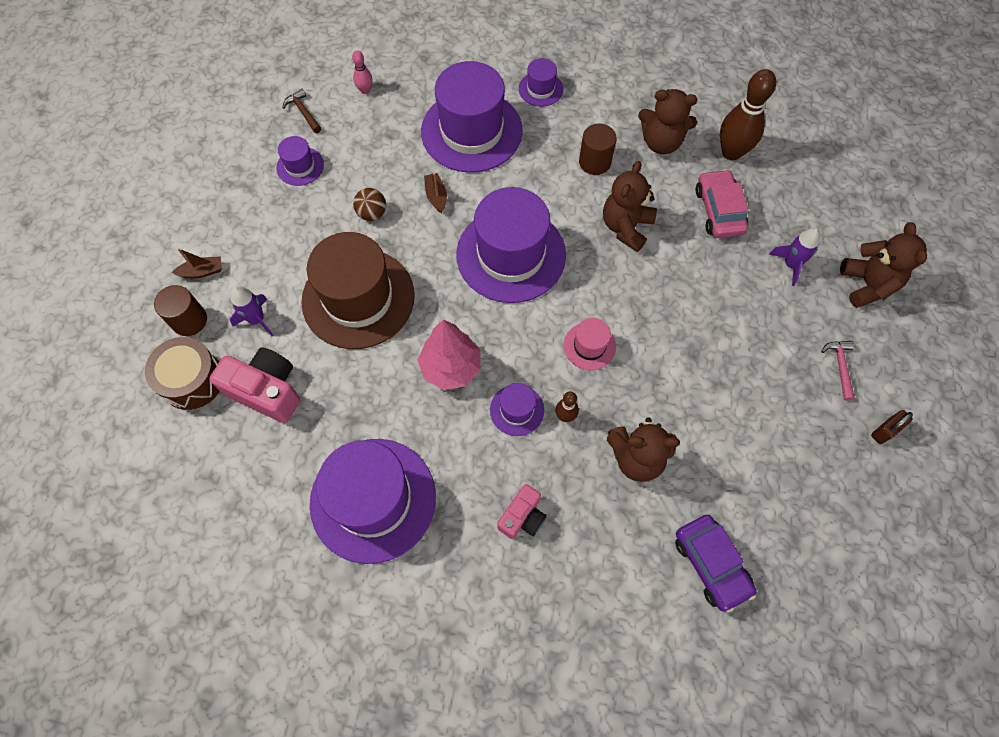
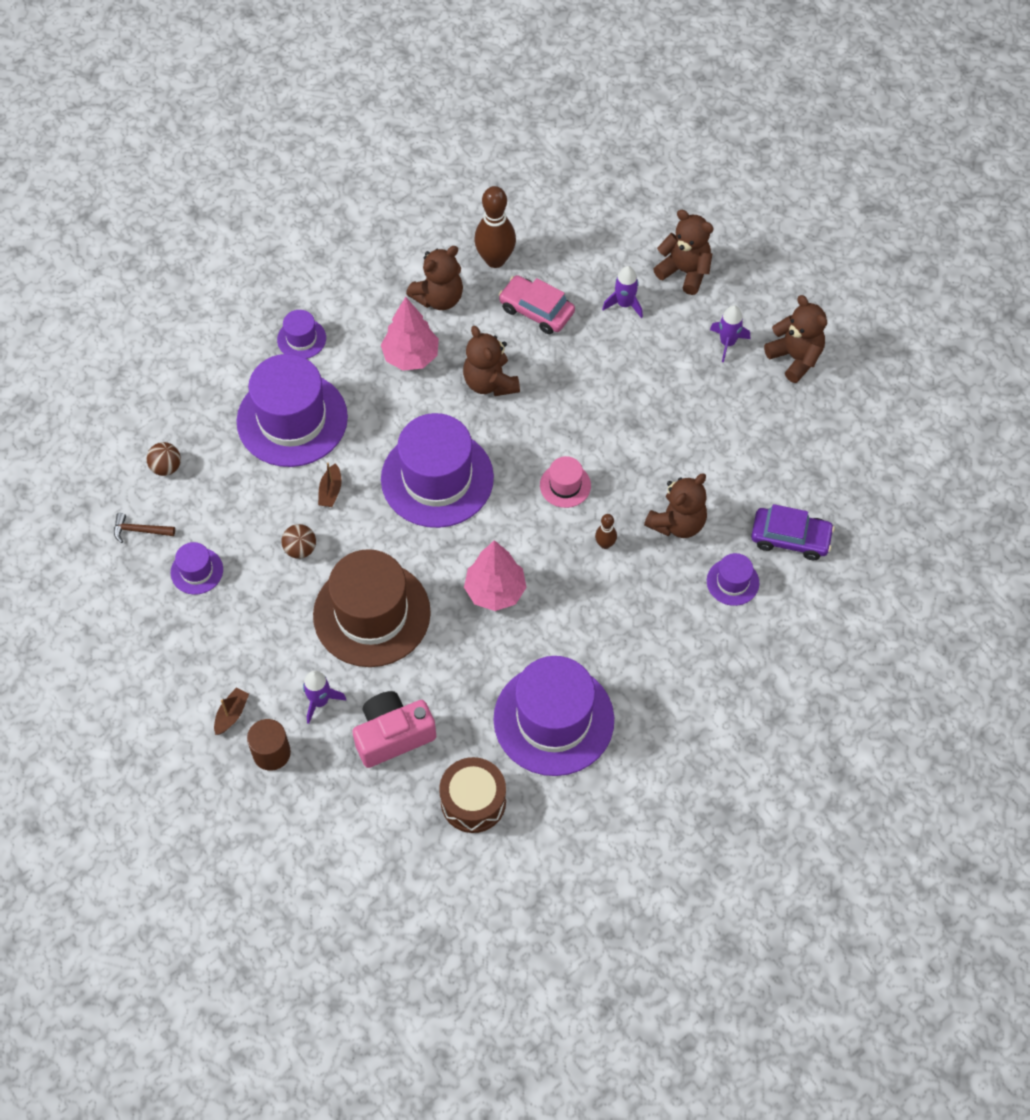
camera: 50 degrees left, 5 degrees down
(192, 380) = (331, 784): brown drum -> brown drum (473, 801)
(365, 90) = (166, 467): pink bowling pin -> brown ball
(436, 196) = (330, 491): brown boat -> brown boat turned 105 degrees counterclockwise
(517, 410) = (571, 572): purple hat -> purple hat (732, 582)
(522, 517) = (655, 629): pink camera -> none
(594, 162) = (411, 356): brown cylinder -> pink tree
(840, 366) = (727, 343): pink hammer -> purple rocket
(884, 431) = (795, 358): brown padlock -> brown teddy bear

